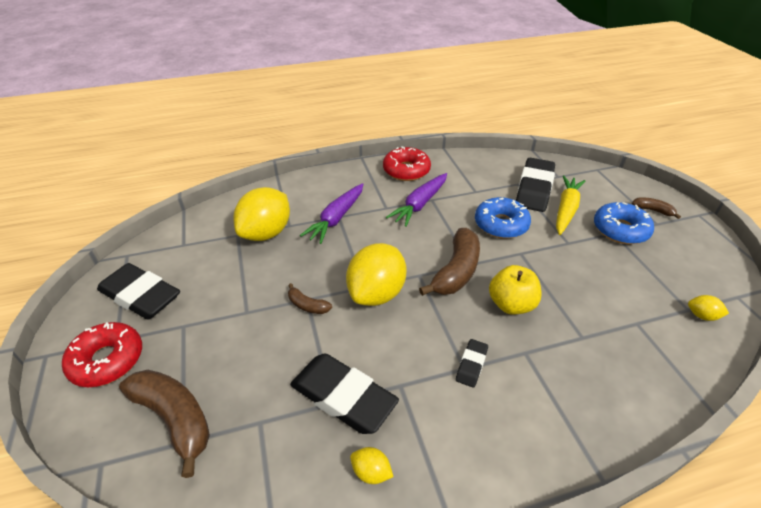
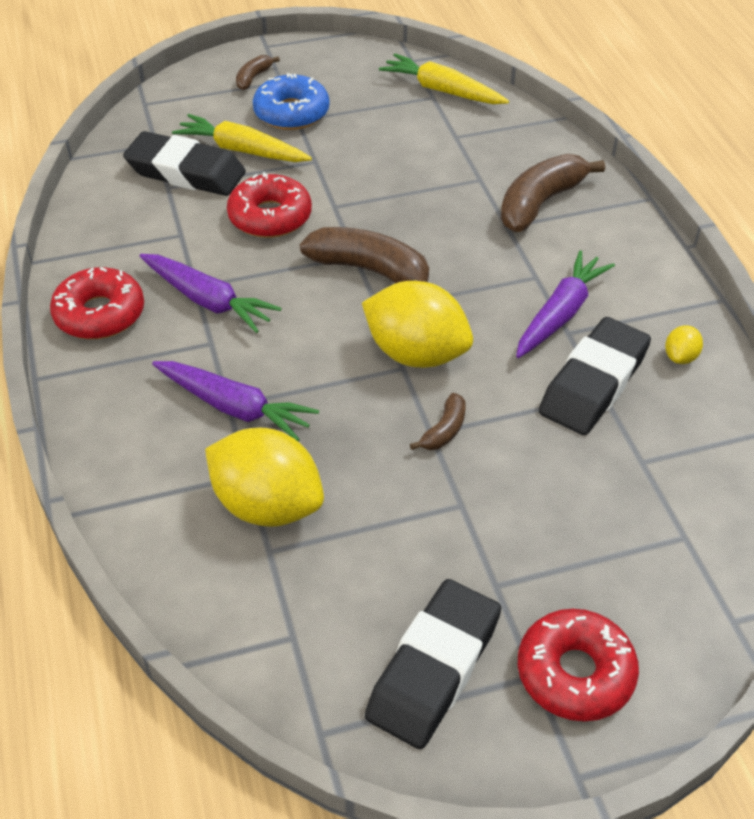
camera: 90 degrees left, 5 degrees up
(174, 418) = (655, 554): brown banana -> brown banana (540, 203)
(421, 381) = (560, 313): none -> purple carrot
(471, 365) = (531, 270): black eraser -> none
(501, 224) = (270, 217): blue donut -> red donut
(511, 304) = (432, 227): yellow apple -> none
(702, 316) = (442, 90): yellow lemon -> yellow carrot

